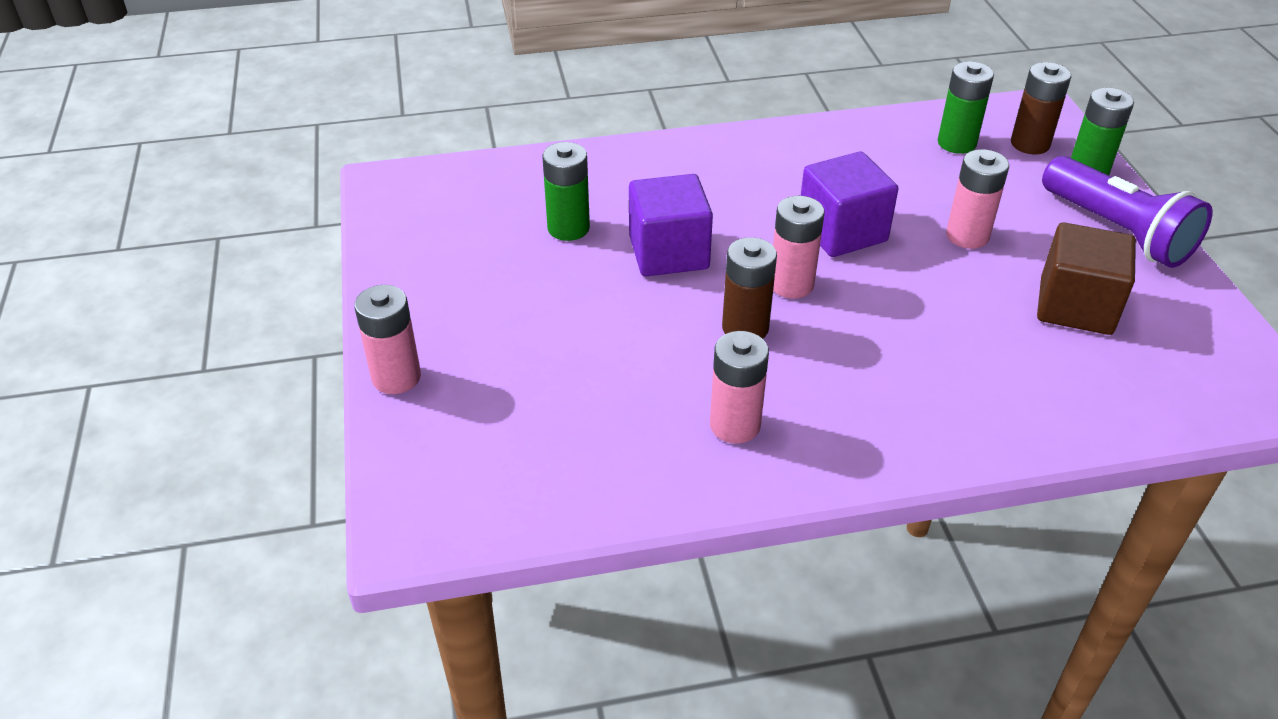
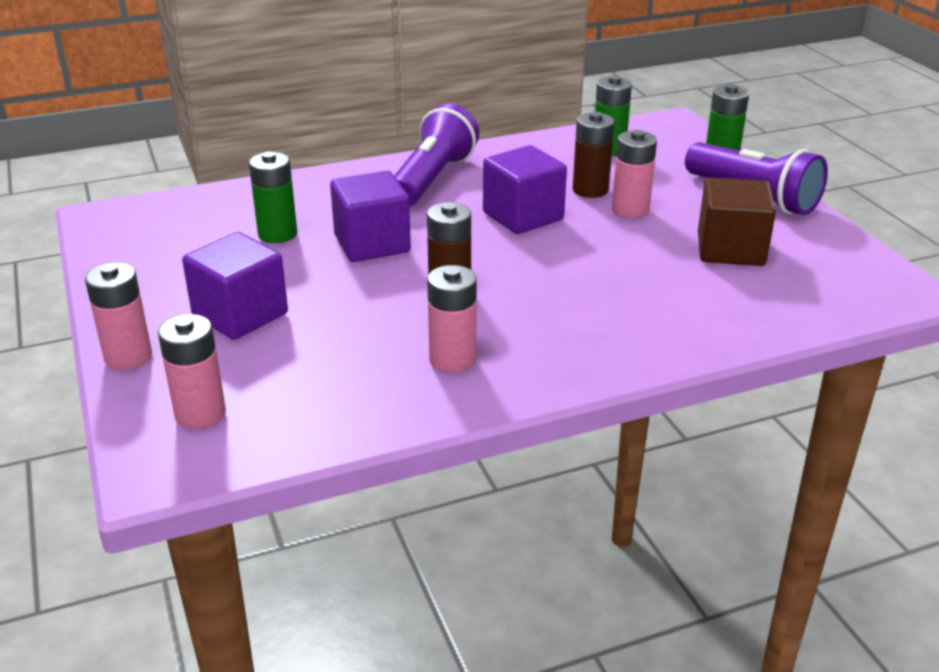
camera: 10 degrees left, 10 degrees down
(516, 335) = (240, 315): none -> purple cube
(747, 167) = (432, 179): none -> purple flashlight
(791, 284) = (485, 256): pink battery -> pink battery (200, 414)
(1030, 144) = (669, 145): brown battery -> brown battery (590, 190)

